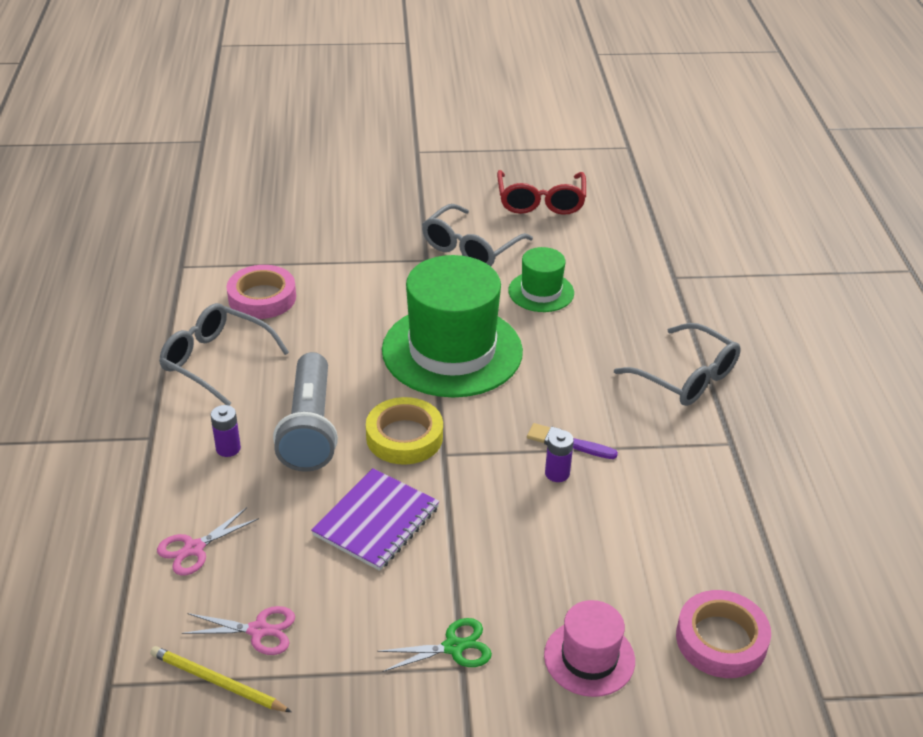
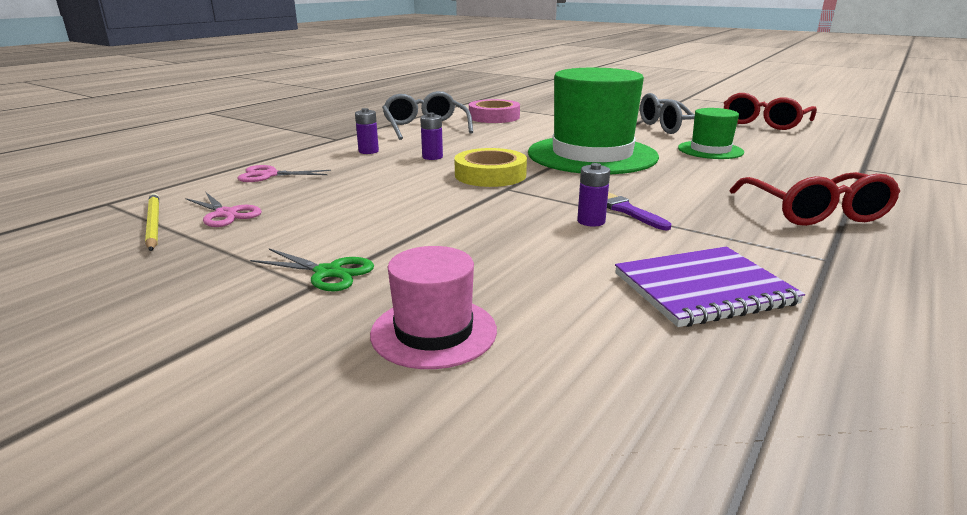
camera: 40 degrees right, 15 degrees down
(310, 428) = (432, 157): grey flashlight -> purple battery
(376, 521) = (399, 199): purple notebook -> purple notebook (703, 289)
(686, 377) = (815, 212): grey glasses -> red glasses
(721, 640) = (620, 390): pink tape -> none

